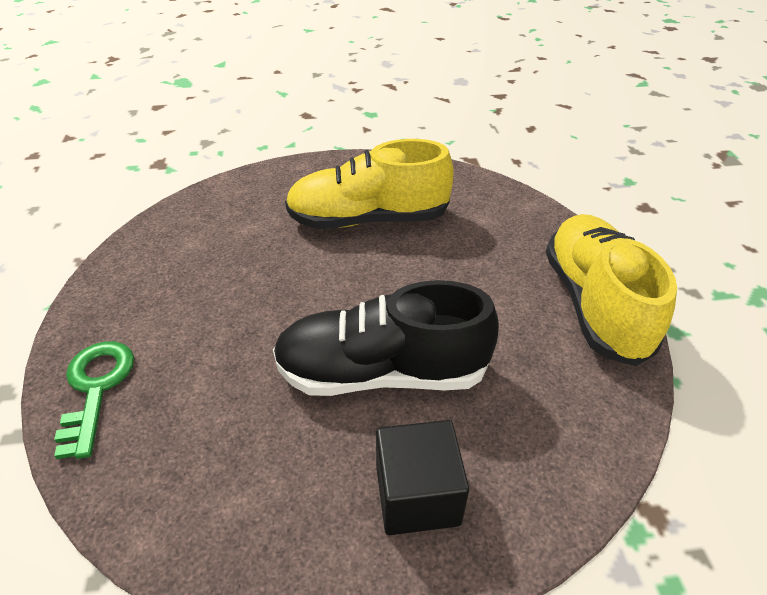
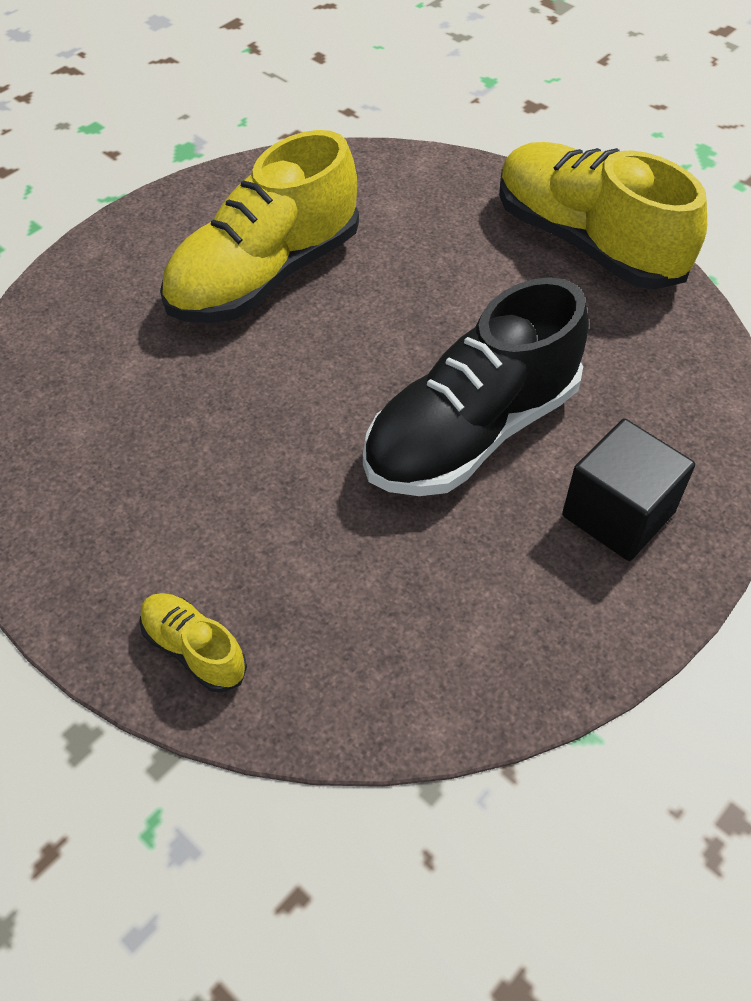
camera: 40 degrees left, 10 degrees up
(96, 388) = (194, 649): green key -> yellow shoe

